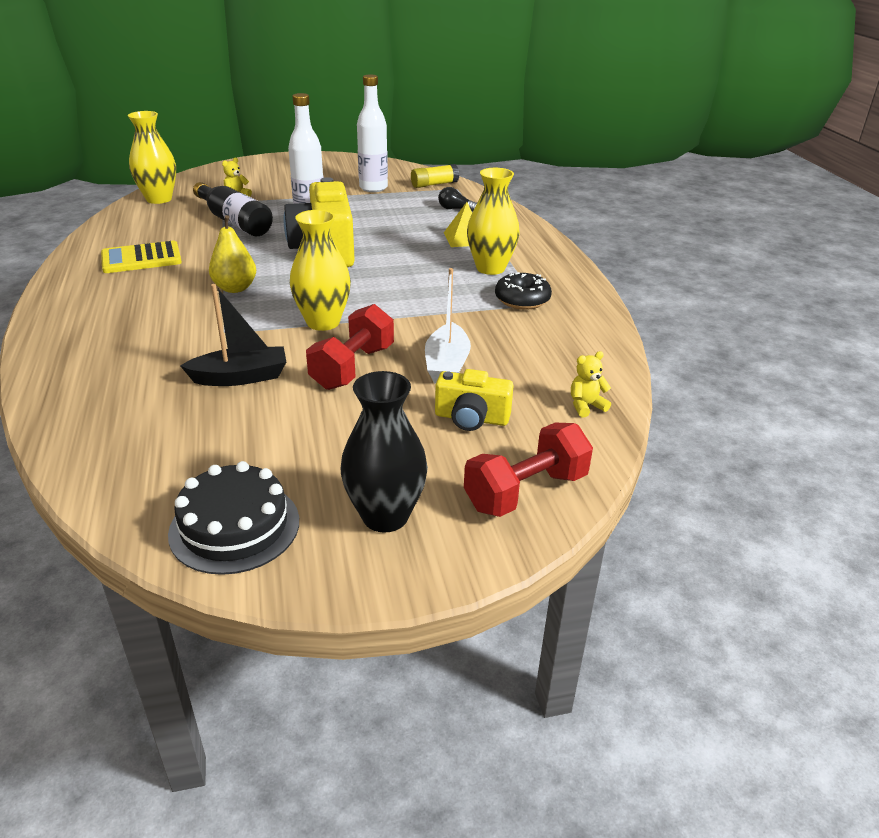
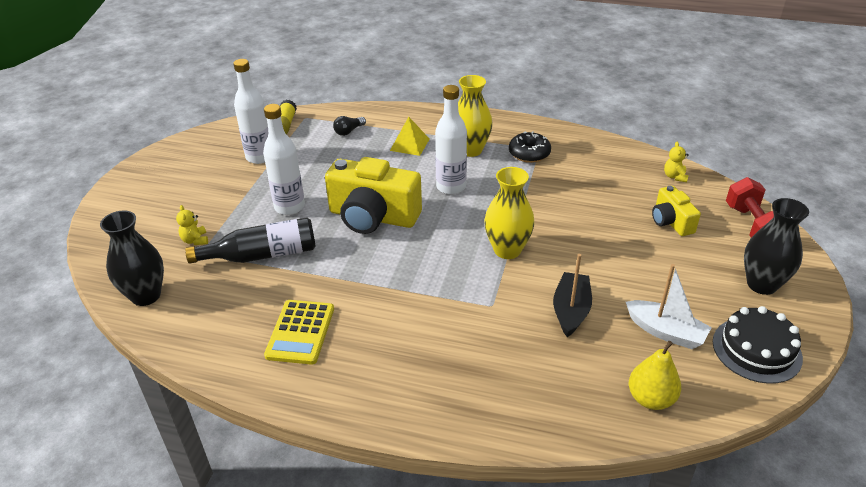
camera: 60 degrees left, 5 degrees up
(159, 199) = (146, 295): yellow vase -> black vase
(235, 288) = (413, 283): yellow pear -> yellow pear (650, 399)
(352, 367) = (584, 253): red dumbbell -> none
(410, 272) = (451, 187): none -> white bottle
(447, 365) = (601, 212): white boat -> white boat (665, 332)
(471, 418) = (671, 222): yellow camera -> yellow camera turned 120 degrees clockwise

